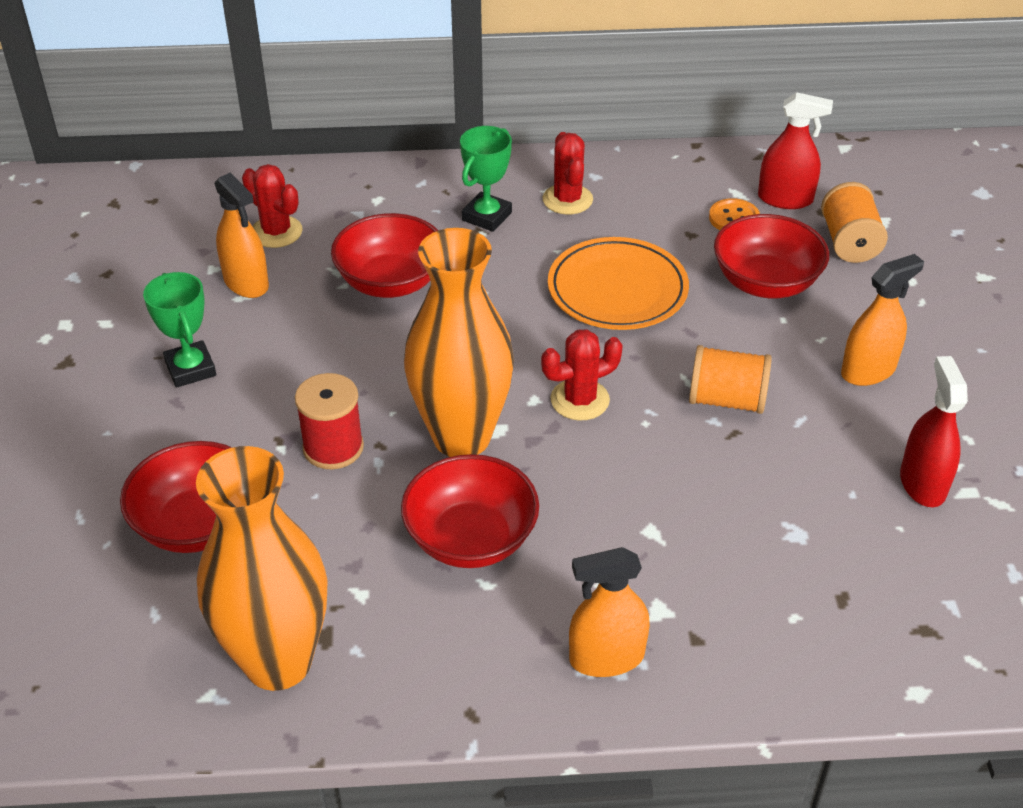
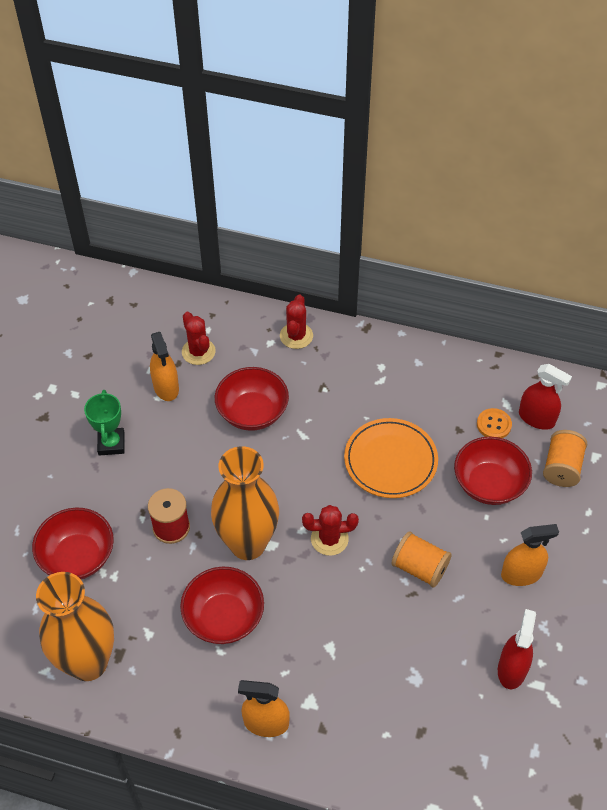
camera: 20 degrees right, 10 degrees up
(487, 216) = (333, 376): green trophy -> none
(567, 199) = (391, 377): red cactus -> red cactus (296, 336)

